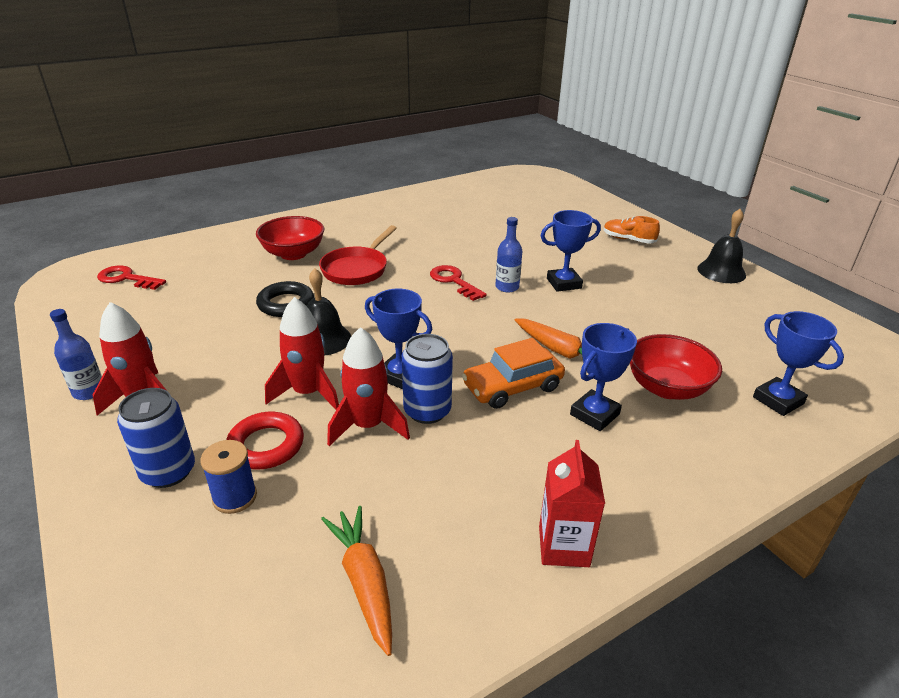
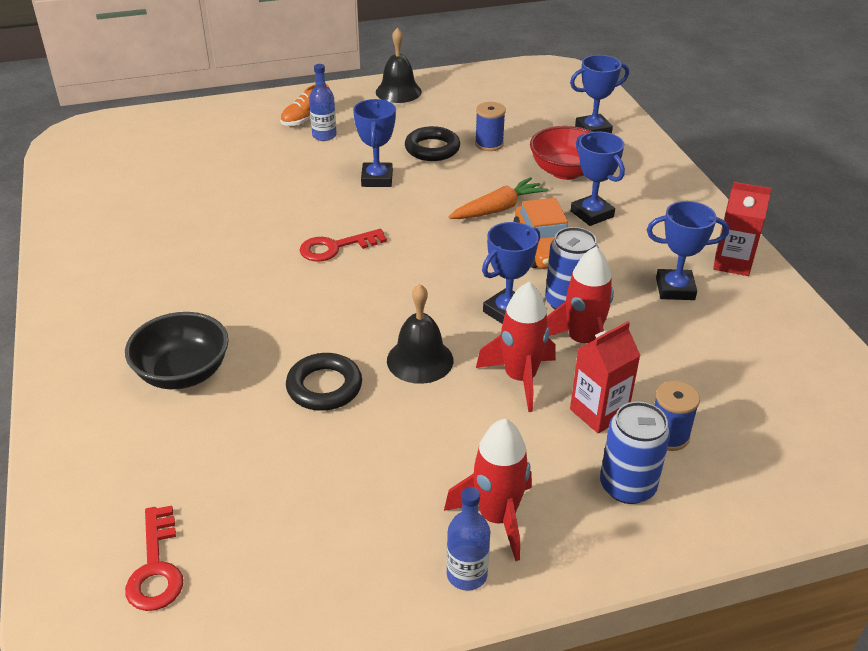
camera: 75 degrees left, 5 degrees up
(126, 278) = (156, 567): red key -> red key turned 45 degrees counterclockwise
(266, 445) = (598, 412): red ring -> red carton
(293, 254) = (183, 373): red bowl -> black bowl
(357, 269) = (264, 318): red pan -> none
(364, 582) = (764, 363): orange carrot -> none
(483, 491) = (675, 289): none -> blue trophy
(507, 287) = (366, 215): blue bottle -> blue bottle (324, 135)
(637, 302) = (432, 149): none -> black ring
(675, 332) = (489, 144): none -> blue spool

